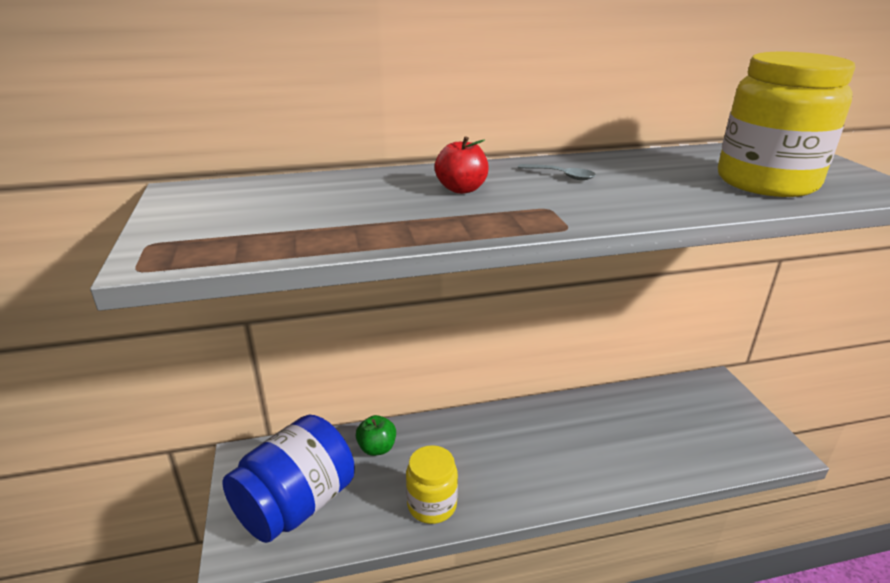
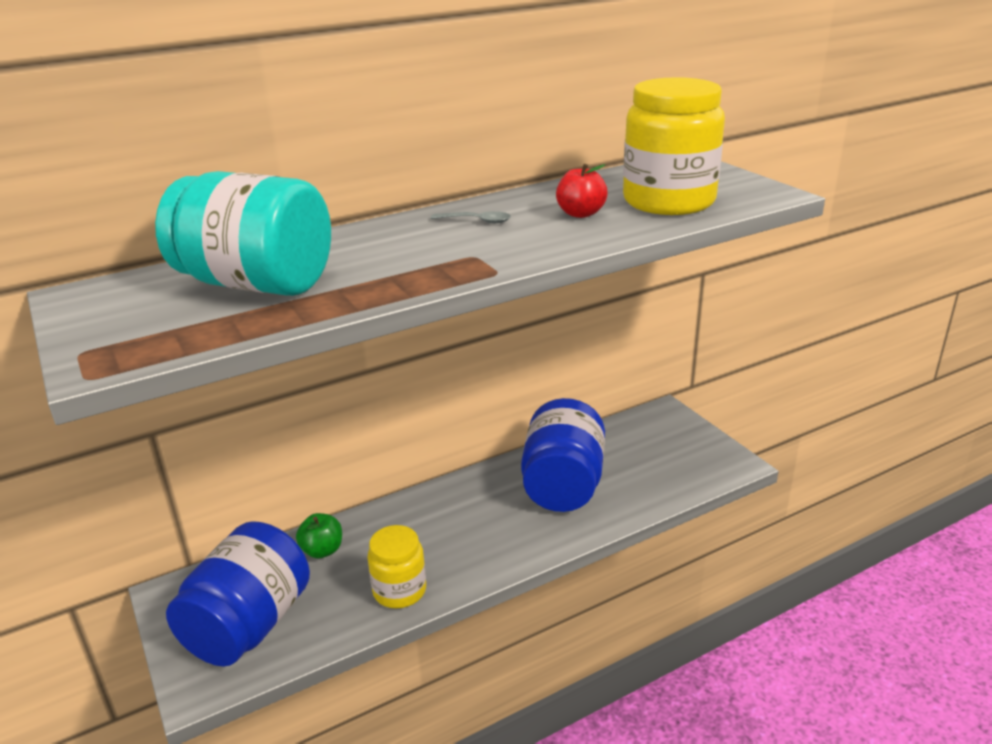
camera: 15 degrees left, 0 degrees up
(333, 205) = (256, 284): none -> turquoise jar
(461, 189) = (382, 249): red apple -> red apple (580, 214)
(605, 435) = (563, 485): none -> blue jar

